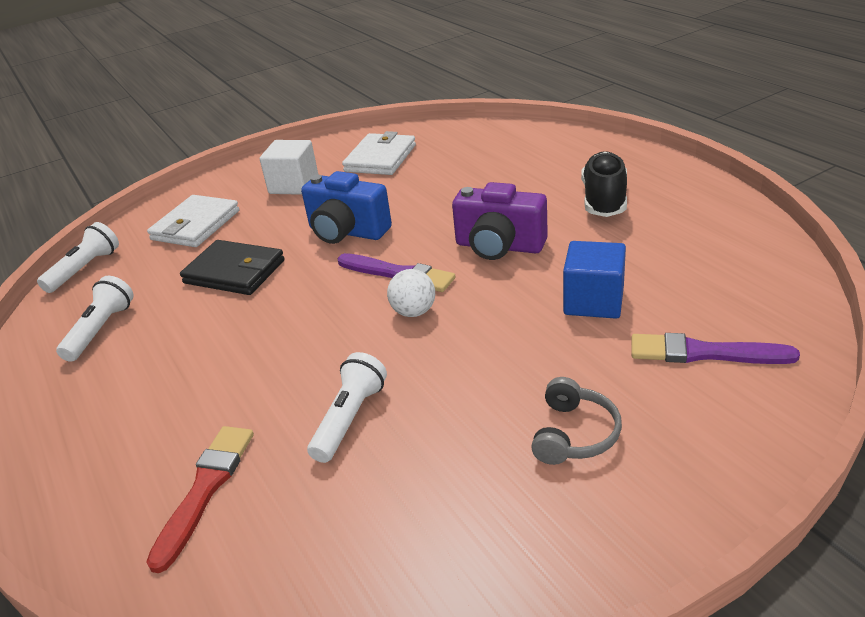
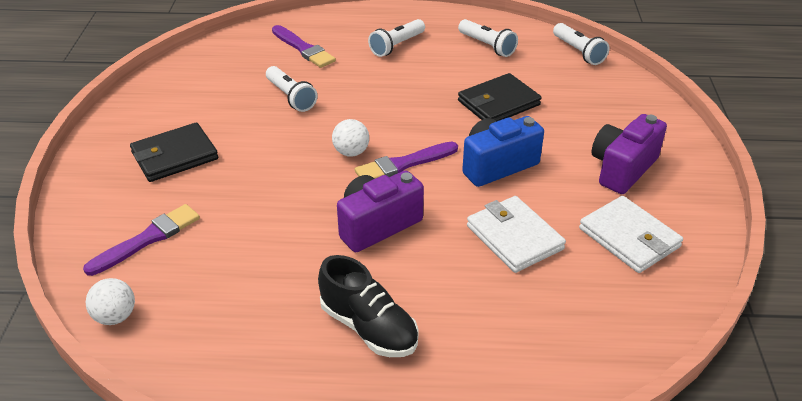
camera: 120 degrees right, 5 degrees up
(140, 400) = (396, 45): none -> white flashlight
(196, 225) = (597, 105): white wallet -> white wallet (514, 237)
(205, 489) = (303, 49): red brush -> purple brush
(294, 185) = (622, 169): white cube -> purple camera
(574, 434) = (175, 156): grey headphones -> black wallet
(593, 301) = (254, 228): blue cube -> none
(793, 304) = (115, 316): none -> white ball

